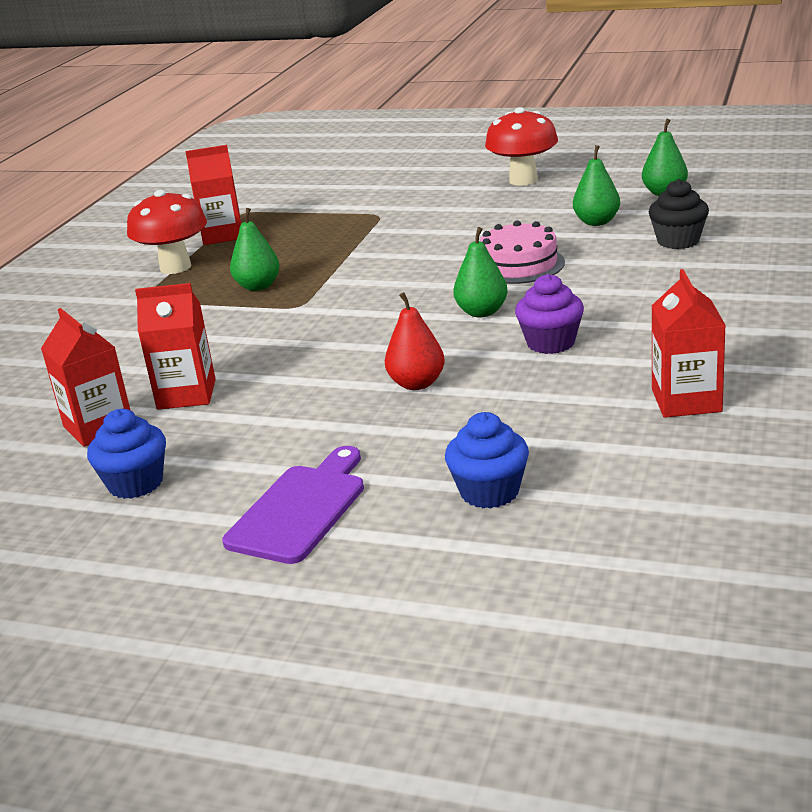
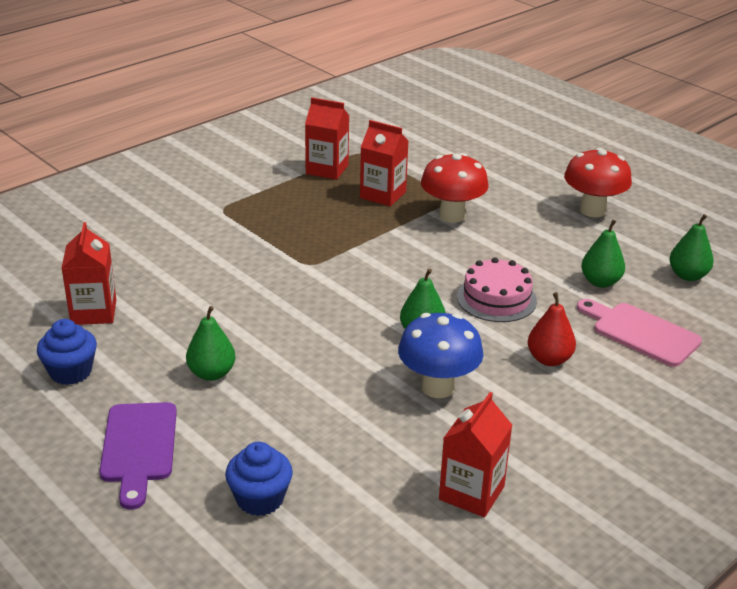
camera: 25 degrees right, 5 degrees up
(175, 267) = (268, 187): red mushroom -> red mushroom (452, 215)
(186, 394) = (167, 311): red carton -> red carton (383, 195)
(258, 286) = (302, 232): green pear -> green pear (211, 373)
(301, 509) = (138, 447): purple cutting board -> purple cutting board turned 120 degrees clockwise
(417, 383) = (312, 378): red pear -> red pear (549, 359)
(550, 343) = (437, 387): purple cupcake -> blue mushroom
(678, 241) = (641, 332): black cupcake -> pink cutting board

